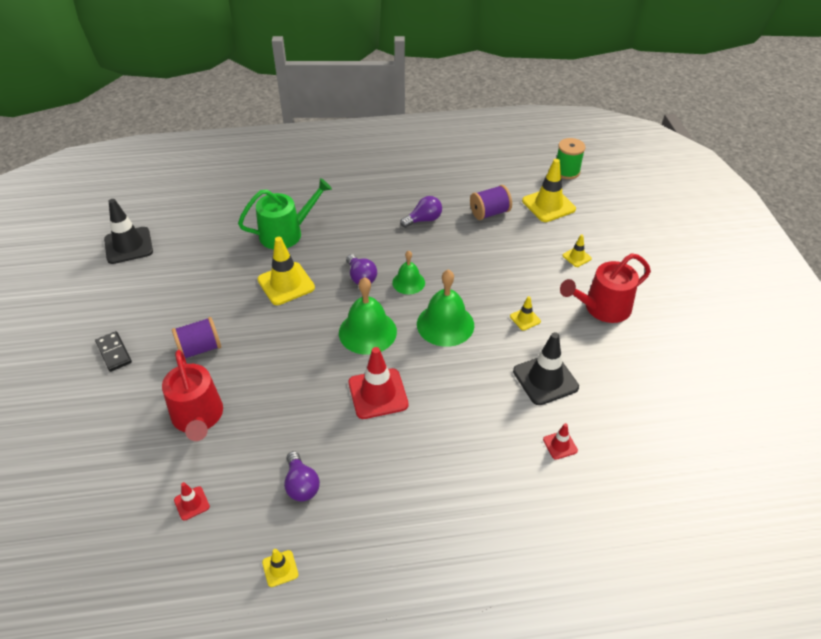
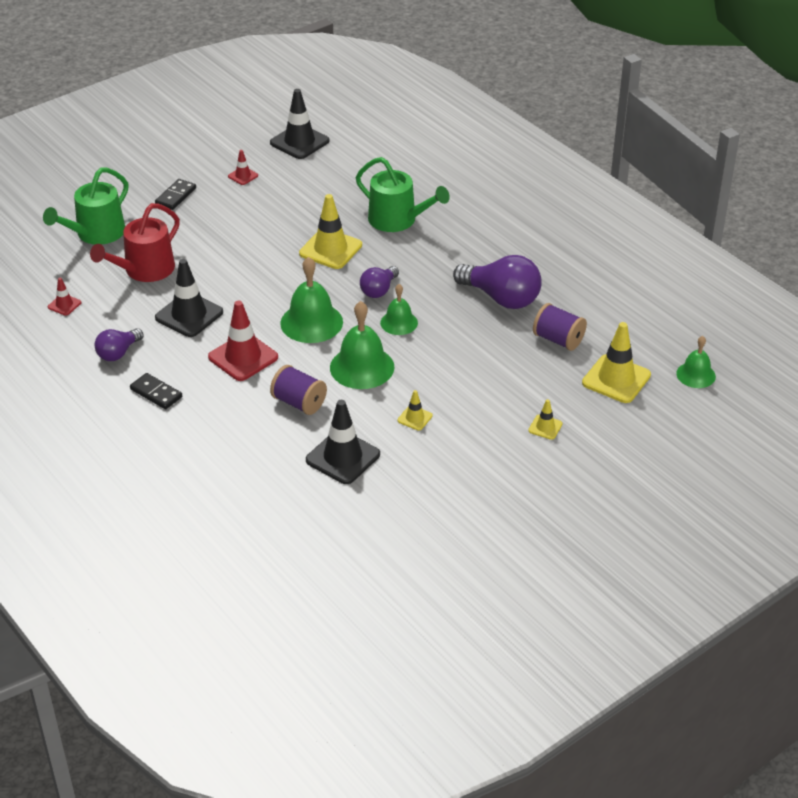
camera: 60 degrees right, 5 degrees down
(106, 434) = (96, 233): none -> green watering can
(199, 349) = (215, 237): purple spool -> purple spool (299, 403)
(280, 568) = (38, 374): yellow traffic cone -> none
(291, 409) = (189, 315): none -> black traffic cone
(381, 476) = (156, 393): none -> black domino
(423, 220) = (501, 298): purple light bulb -> purple light bulb, size x1.74
(560, 445) = (267, 491): red traffic cone -> red traffic cone (243, 176)
(567, 171) = (696, 375): green spool -> green bell
(602, 308) = (479, 469): red watering can -> none

